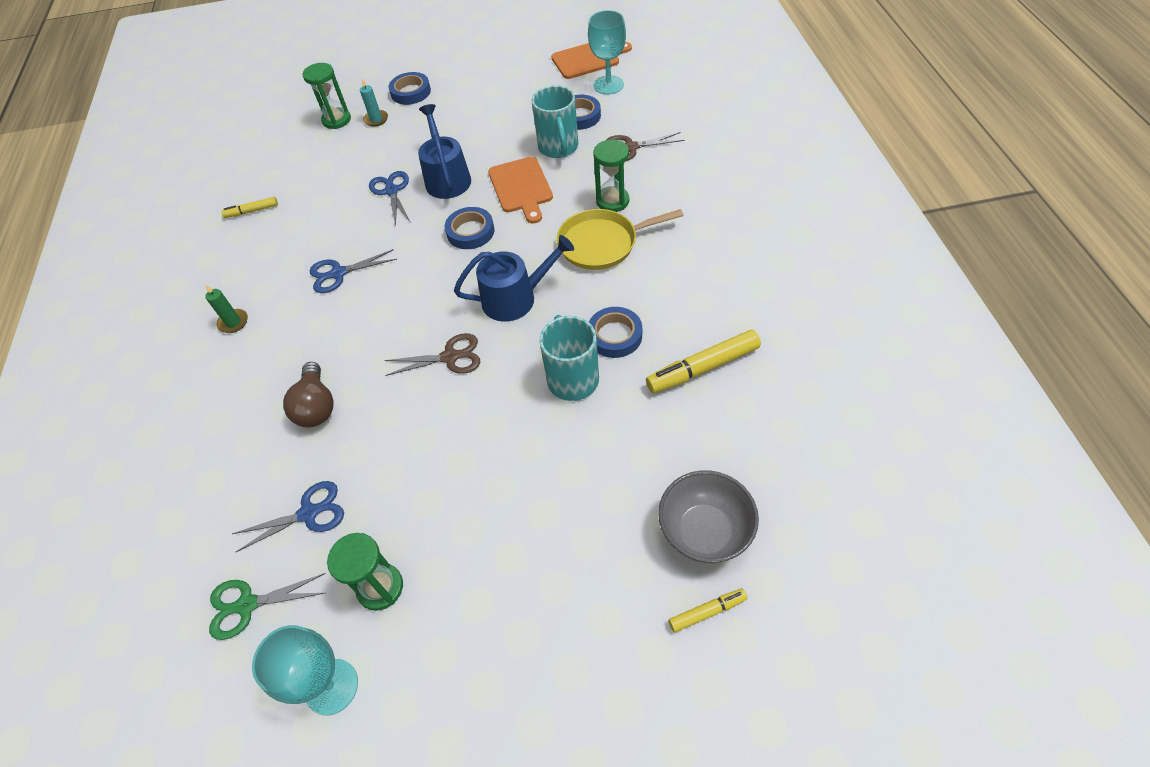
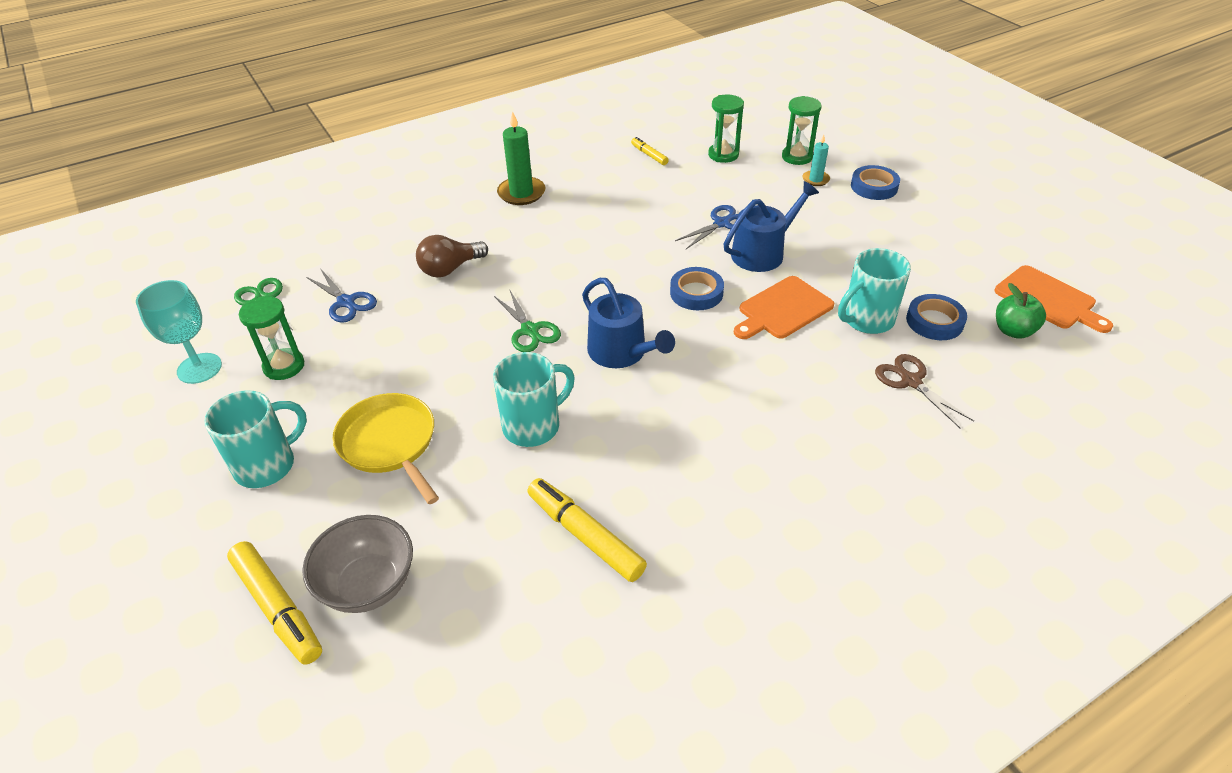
camera: 65 degrees right, 10 degrees down
(233, 322) = (521, 193): green candle -> green candle, size x1.75
(338, 273) = (600, 228): blue scissors -> none
(450, 357) = (530, 330): brown scissors -> green scissors
(524, 613) = (267, 465): none -> turquoise mug
(601, 243) = (733, 398): yellow pan -> yellow pan (389, 443)
(608, 85) = (1013, 331): turquoise goblet -> green apple
(612, 201) = (807, 389): green hourglass -> green hourglass (723, 155)
(615, 335) = (602, 445): blue tape -> none
(707, 612) = (278, 608): yellow marker -> yellow marker, size x1.83

